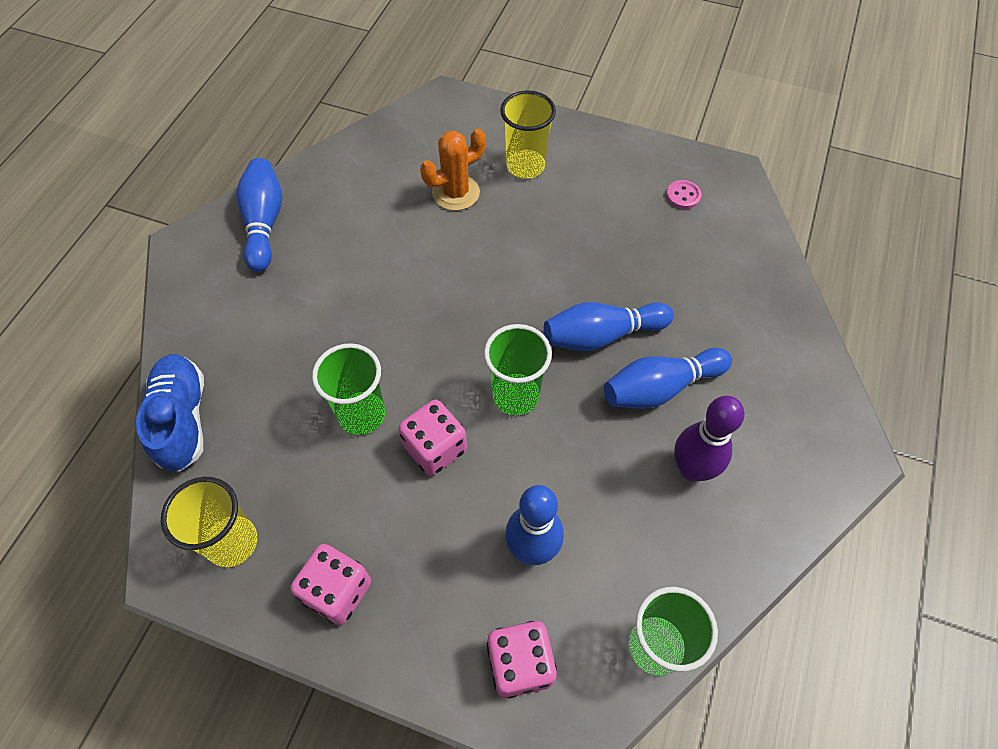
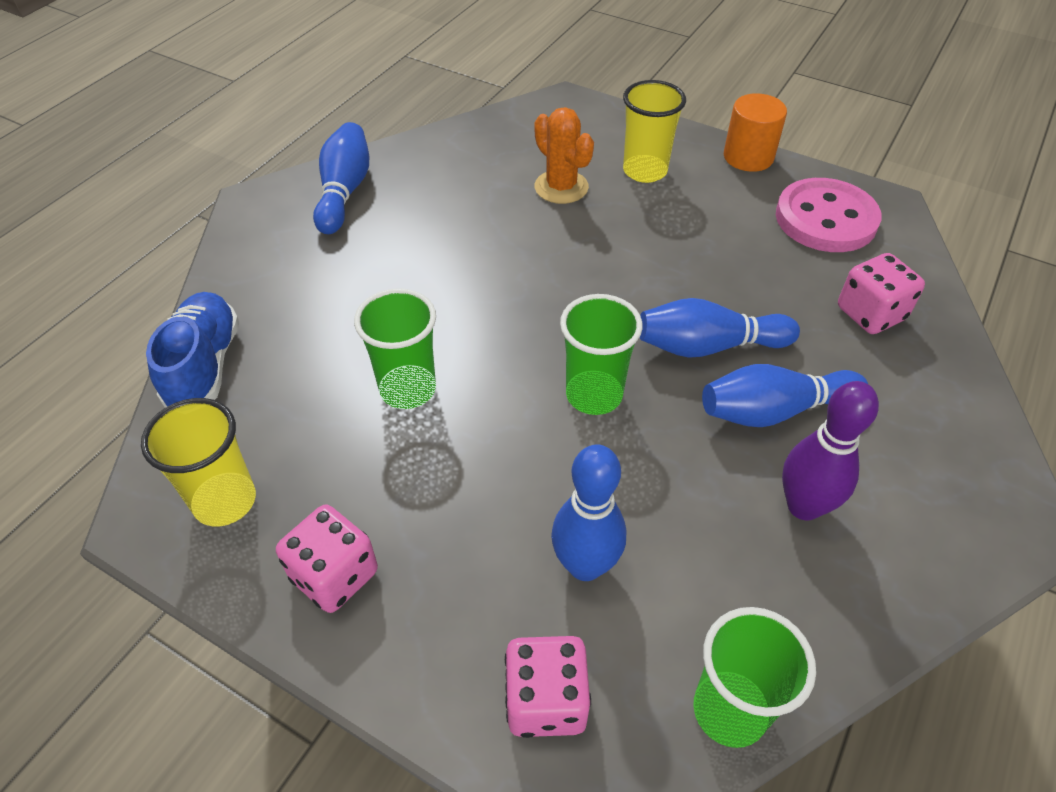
camera: 10 degrees right, 10 degrees down
(435, 448) = (486, 436): pink dice -> pink dice (870, 313)
(456, 193) = (561, 187): orange cactus -> orange cactus turned 75 degrees clockwise
(612, 139) = (748, 157): none -> orange cylinder
(683, 196) = (825, 219): pink button -> pink button, size x2.46

